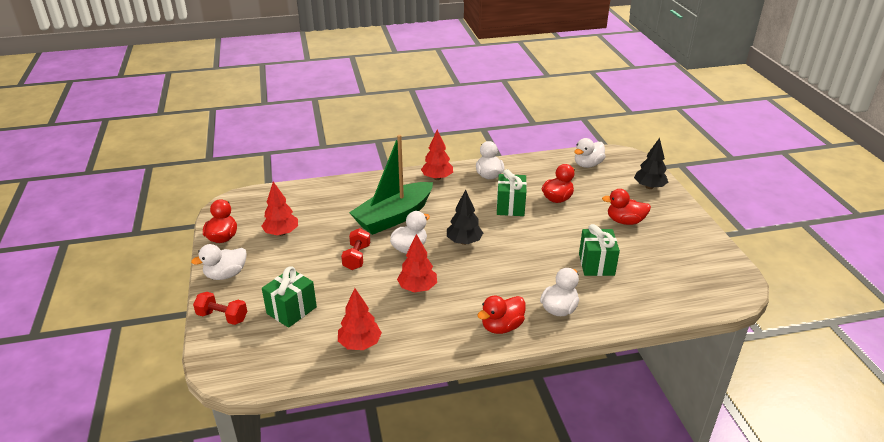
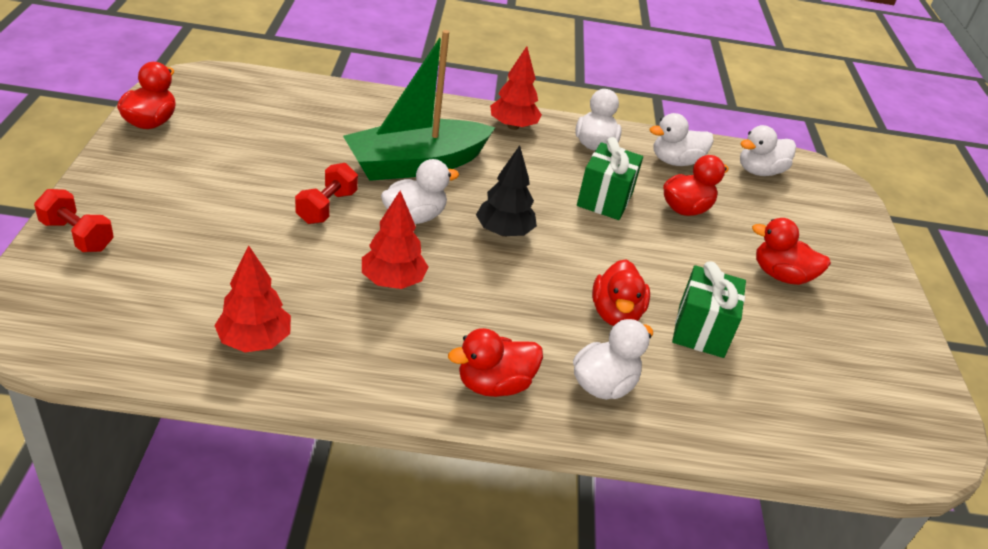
camera: 10 degrees right, 5 degrees up
(226, 275) = (121, 176): white duck -> white duck (675, 161)
(281, 233) = (238, 140): red tree -> none
(291, 310) = (183, 257): green gift -> none
(547, 269) = (615, 314): none -> red duck
(649, 187) = (846, 233): black tree -> none

